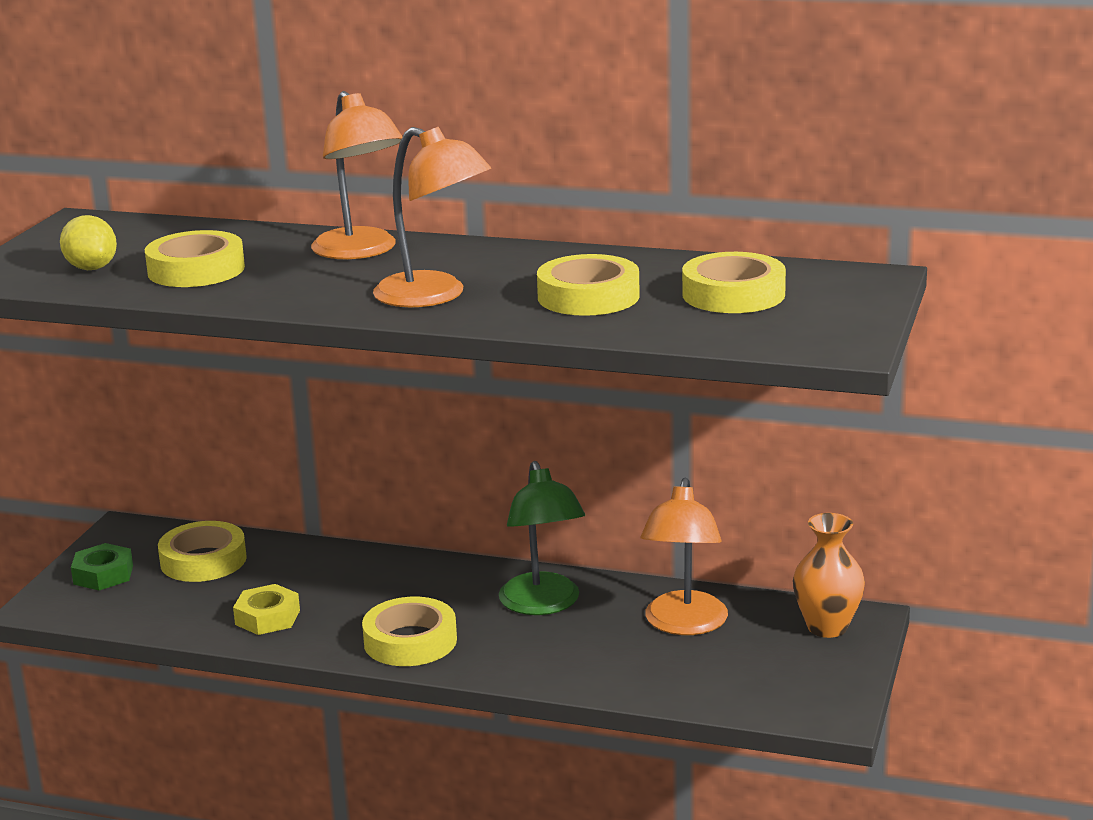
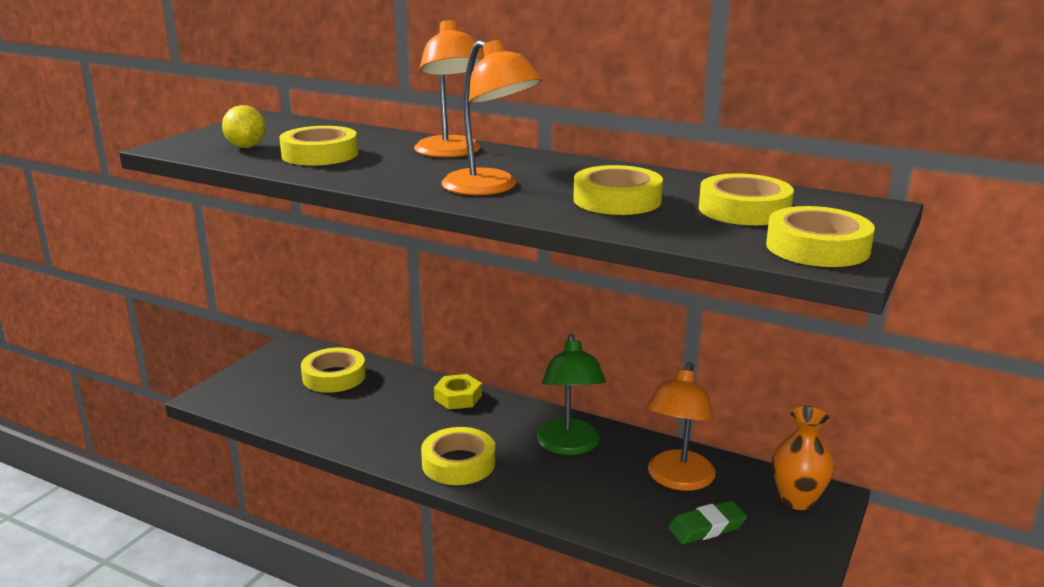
camera: 10 degrees right, 0 degrees up
(103, 574) = (261, 378): green nut -> none
(267, 617) = (360, 428): yellow nut -> yellow nut (458, 397)
(727, 670) = (706, 527): none -> green eraser
(818, 331) = (817, 247): none -> yellow tape

